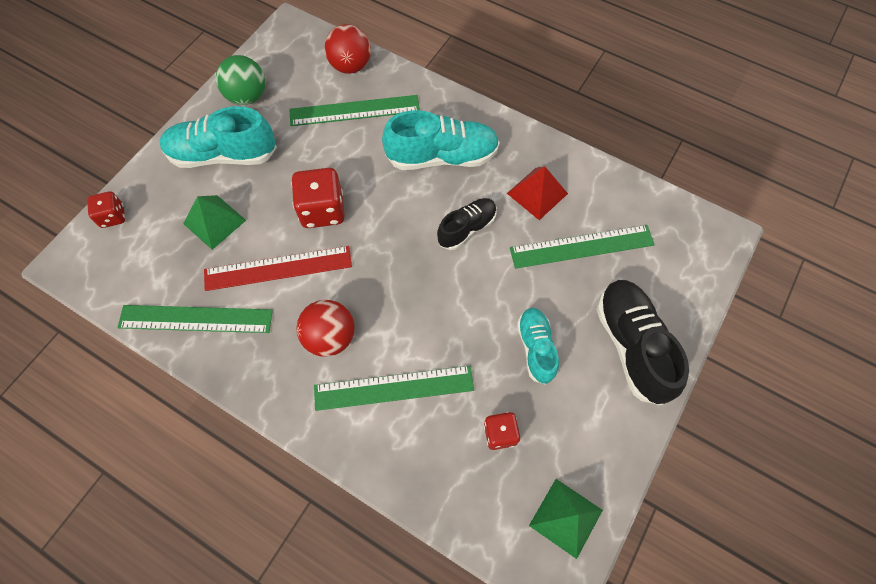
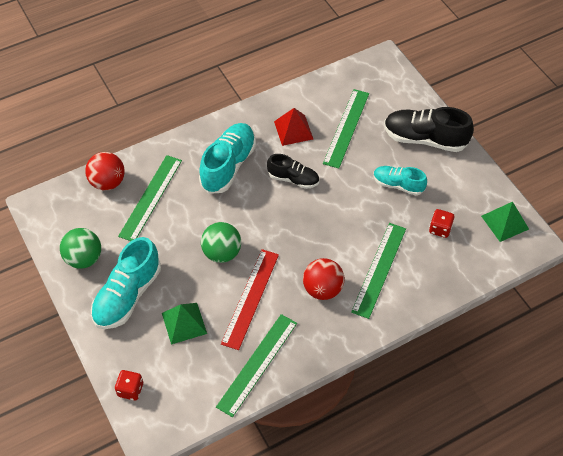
camera: 60 degrees left, 10 degrees down
(322, 210) = (222, 253): red dice -> green ball
(467, 228) = (293, 179): black shoe -> black shoe turned 120 degrees clockwise

